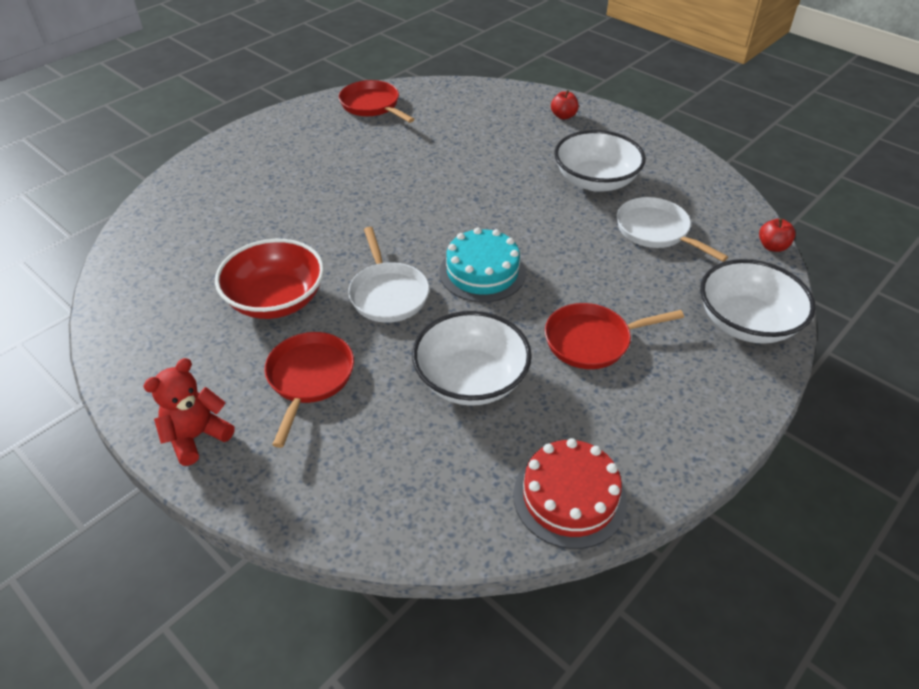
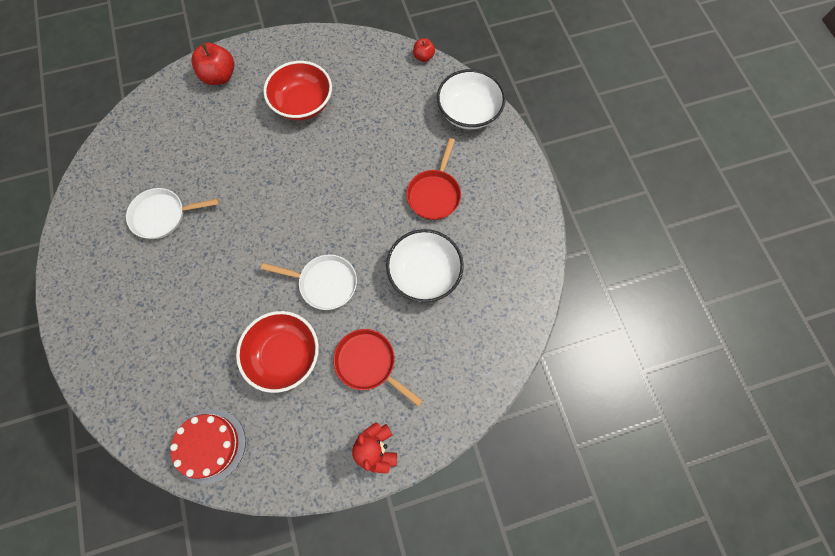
camera: 60 degrees left, 25 degrees up
(372, 105) = (102, 190): red pan -> none
(482, 272) = (342, 218): turquoise cake -> none
(563, 116) = (219, 76): red apple -> red apple, size x1.76
(569, 497) = (526, 269): red cake -> red cake (210, 445)
(595, 181) = (303, 103): white bowl -> red bowl
(656, 231) = (371, 103): white pan -> white pan (163, 215)

